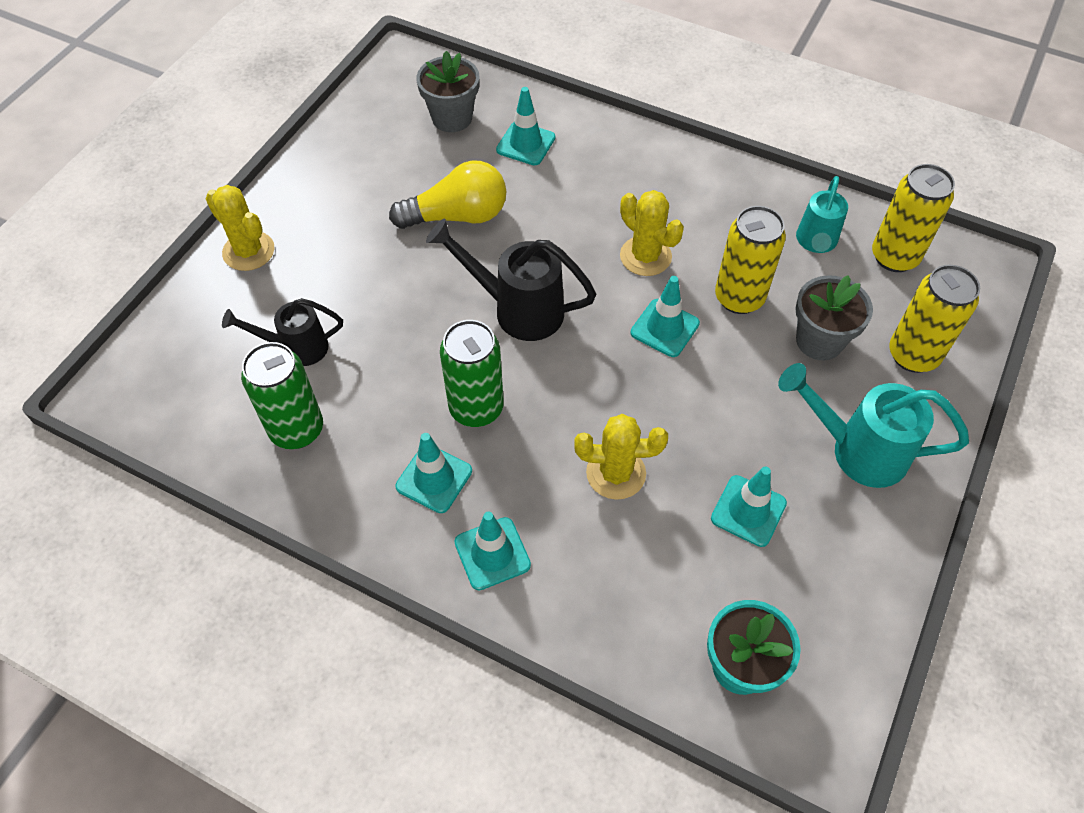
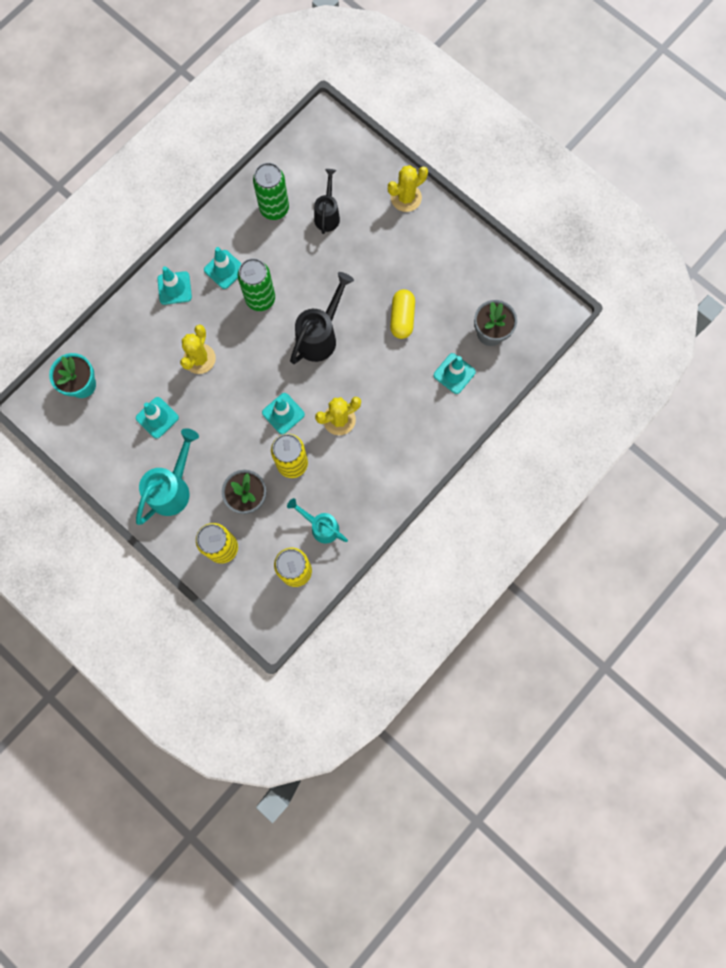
camera: 105 degrees right, 20 degrees up
(457, 216) = (402, 318): yellow light bulb -> yellow capsule

